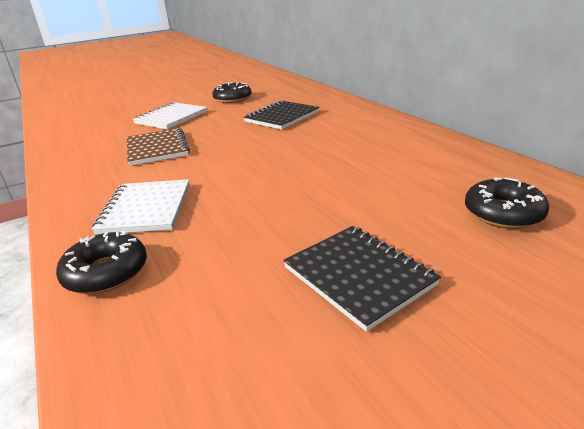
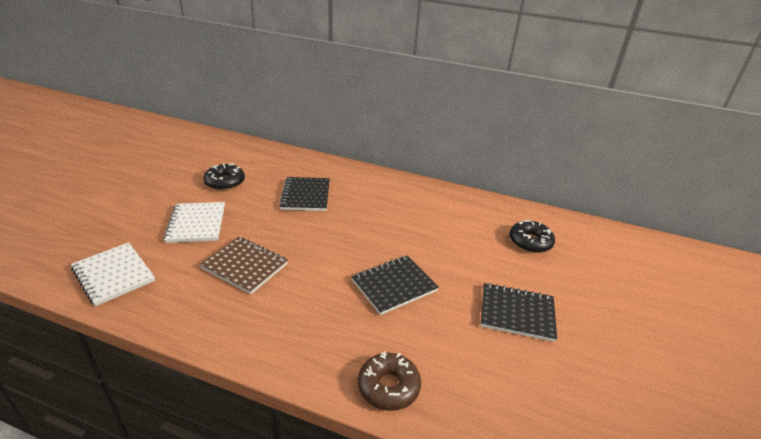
camera: 45 degrees left, 5 degrees up
(106, 272) = (388, 386): black donut -> brown donut
(146, 209) = (334, 327): white notebook -> white notebook (114, 275)
(251, 198) = (394, 286): none -> black notebook

